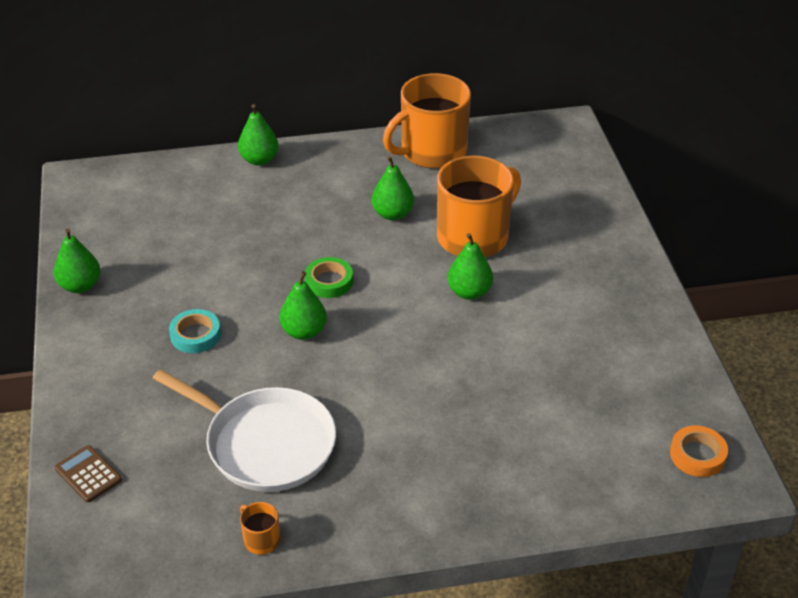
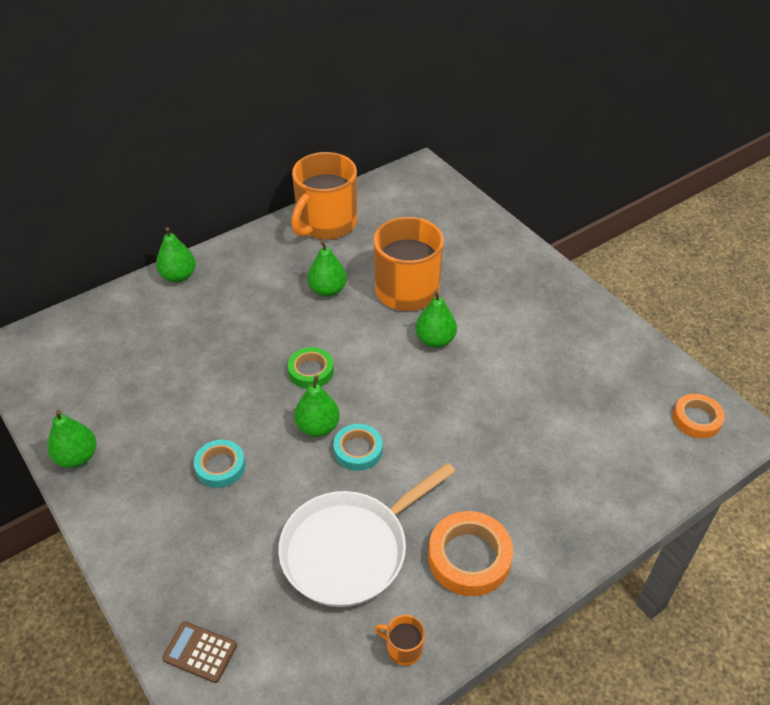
camera: 25 degrees left, 5 degrees up
(265, 444) = (349, 550): white pan -> white pan turned 135 degrees clockwise
(328, 364) = (358, 450): none -> turquoise tape
(371, 491) = (469, 557): none -> orange tape

